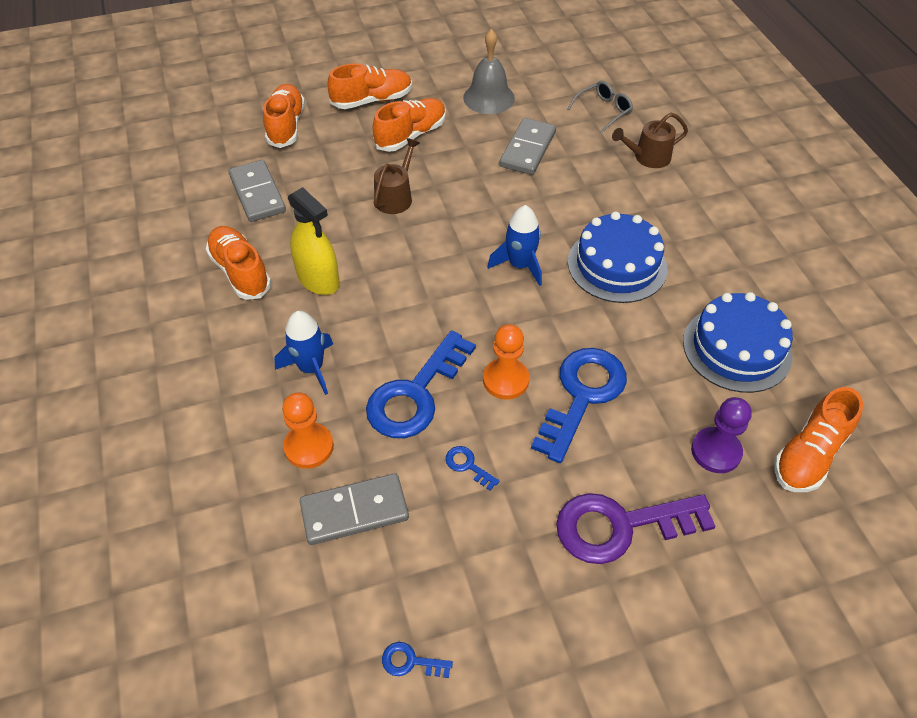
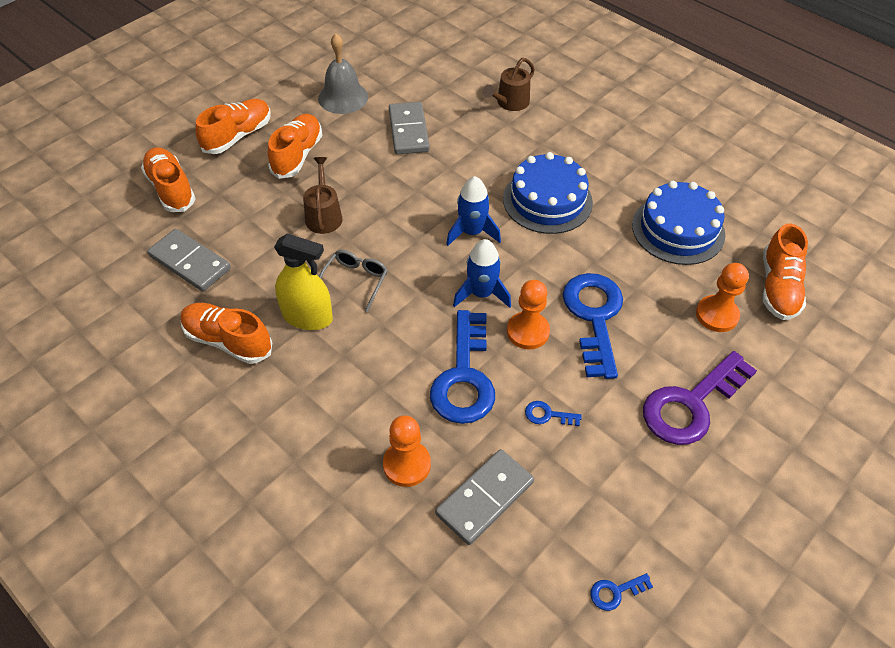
camera: 30 degrees left, 0 degrees up
(311, 368) = (358, 397): blue rocket -> blue rocket (481, 293)
(603, 111) = (448, 76): grey glasses -> grey glasses (355, 281)
(716, 451) = (717, 315): purple pawn -> orange pawn

